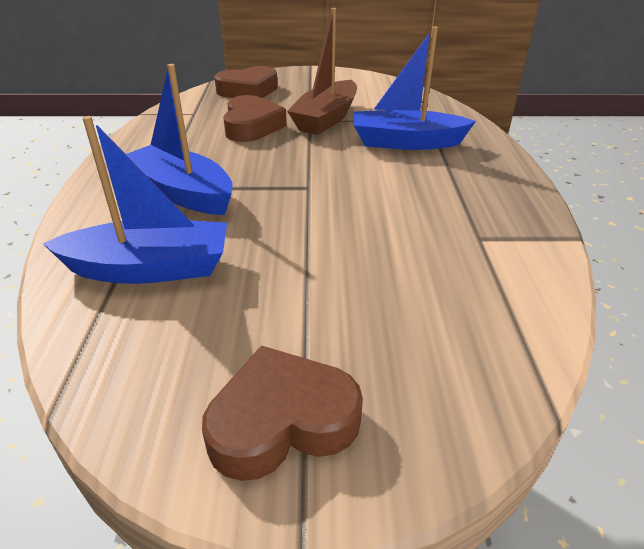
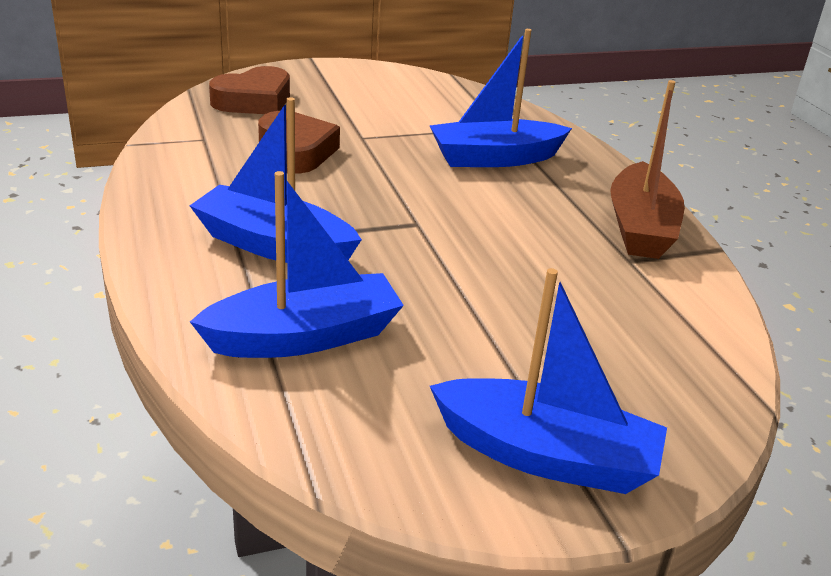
camera: 20 degrees left, 5 degrees down
(282, 421) = (546, 456): brown heart -> blue boat
(326, 119) = (382, 134): brown boat -> brown boat (640, 227)

